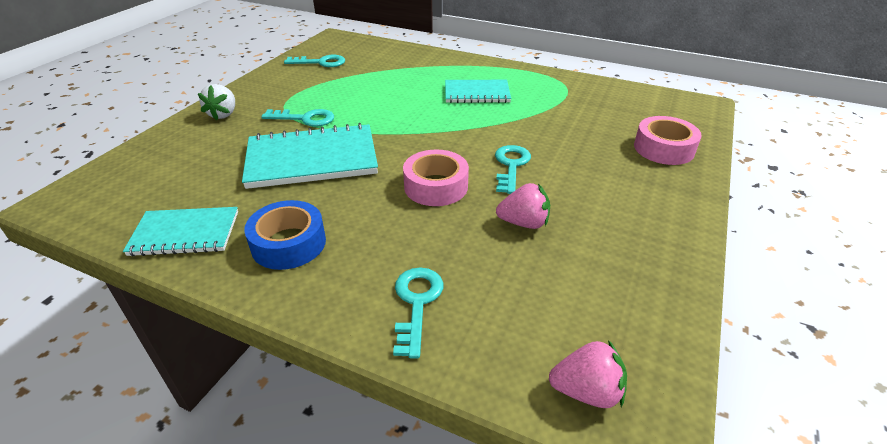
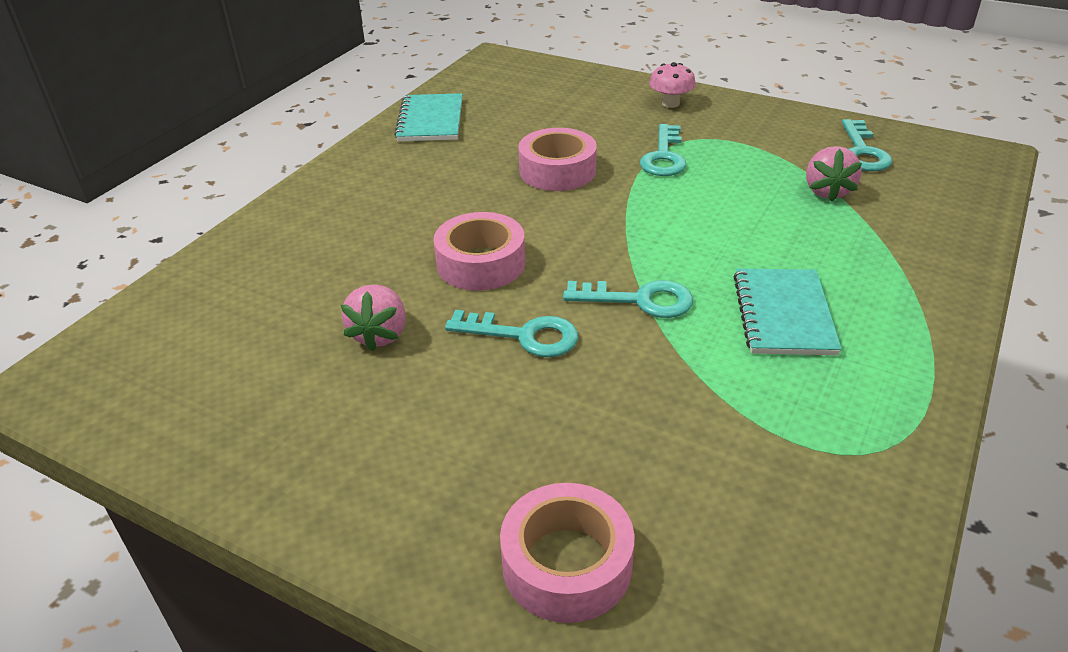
camera: 95 degrees right, 0 degrees up
(223, 114) = (670, 103): white strawberry -> pink mushroom
(288, 243) = (397, 172): blue tape -> none
(312, 159) = (557, 171): turquoise notebook -> pink tape
(416, 303) = (277, 249): turquoise key -> turquoise key (639, 300)
(586, 391) = (109, 349): pink strawberry -> pink strawberry (827, 191)

